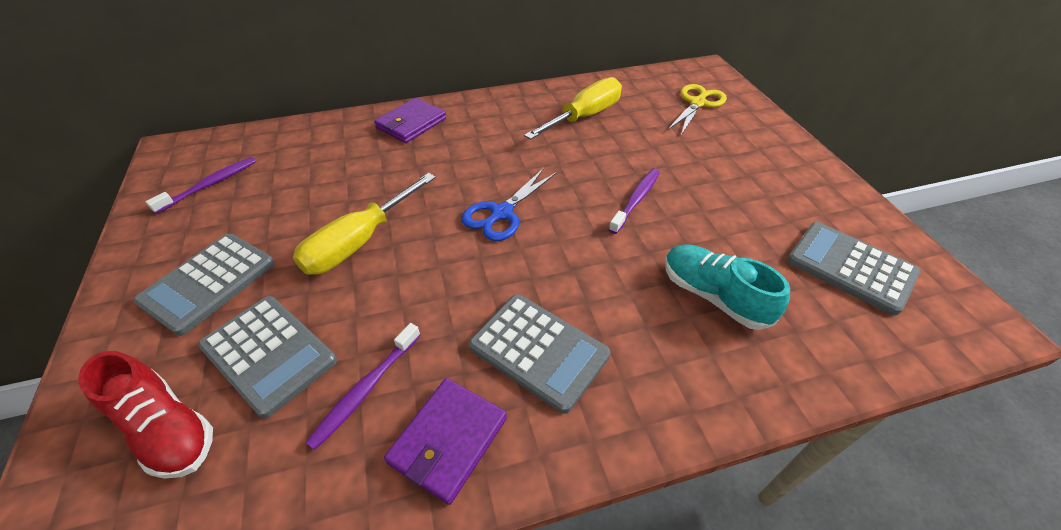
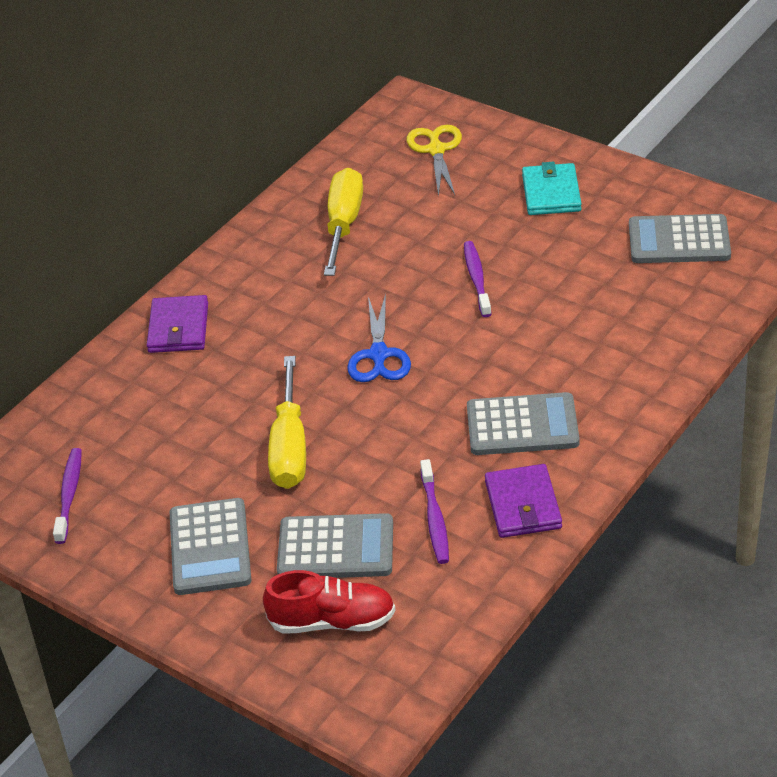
camera: 35 degrees left, 5 degrees down
(713, 296) = (603, 318): turquoise shoe -> none
(760, 170) = (551, 193): none -> turquoise wallet

